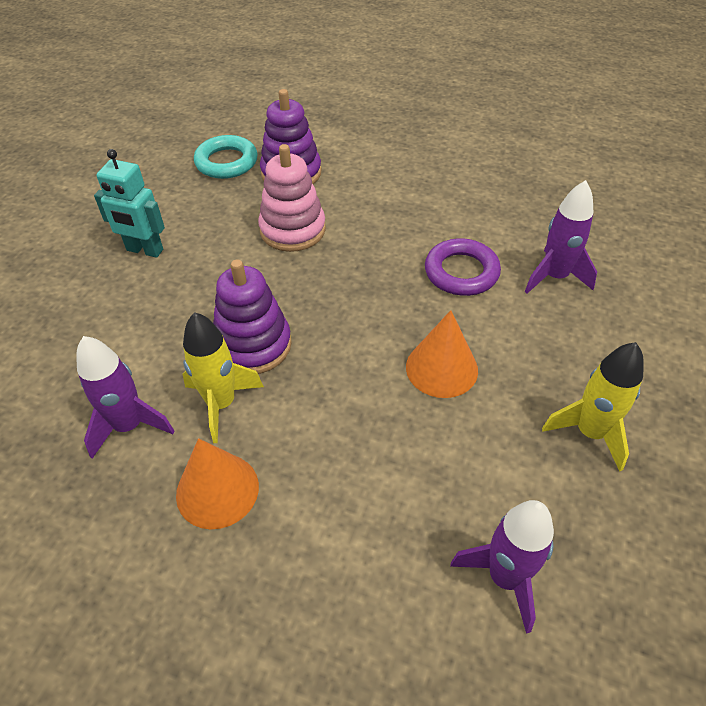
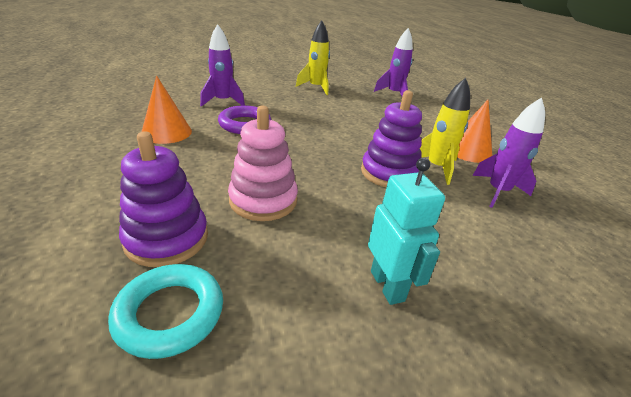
camera: 130 degrees left, 15 degrees down
(441, 368) = (324, 117): orange cone -> orange cone (166, 132)

